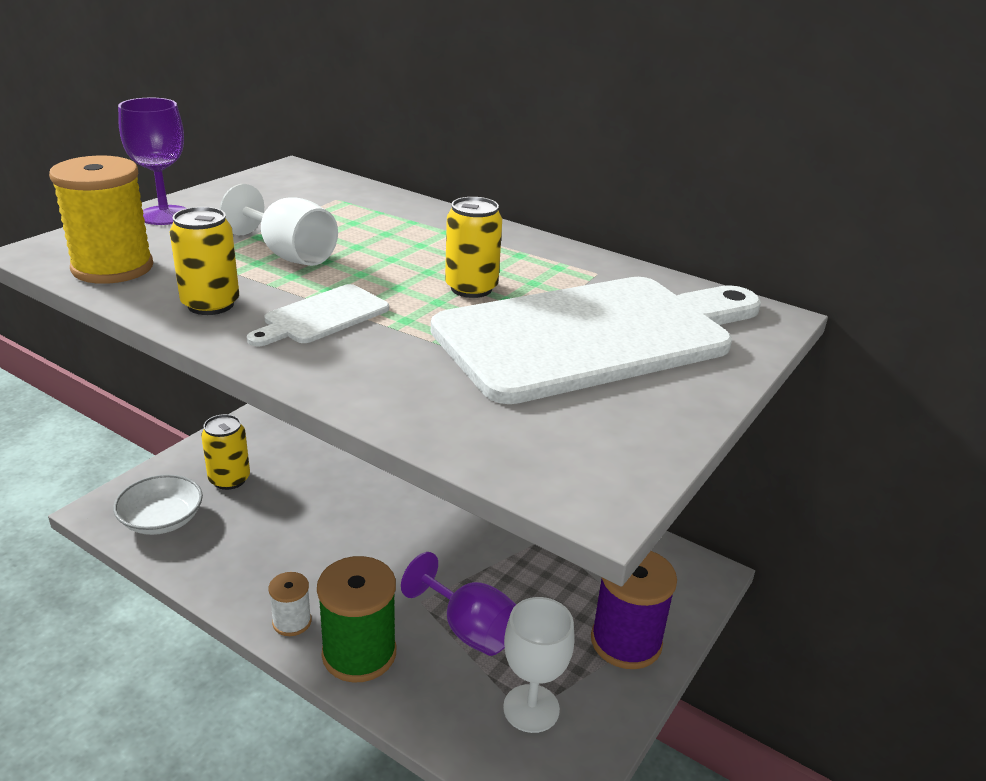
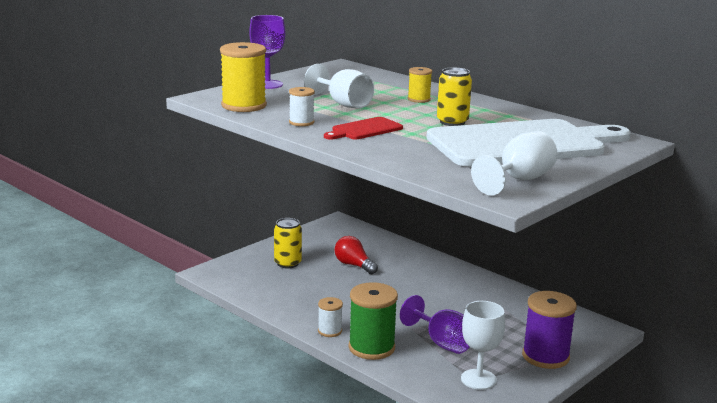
camera: 10 degrees right, 10 degrees down
(162, 520) = (246, 280): white bowl -> none
(210, 304) = (301, 122): yellow can -> white spool
(323, 316) = (365, 130): white cutting board -> red cutting board
(329, 474) = (354, 265): none -> red light bulb
(413, 238) = (419, 99): none -> yellow spool
(607, 438) = (519, 180): none -> white goblet

